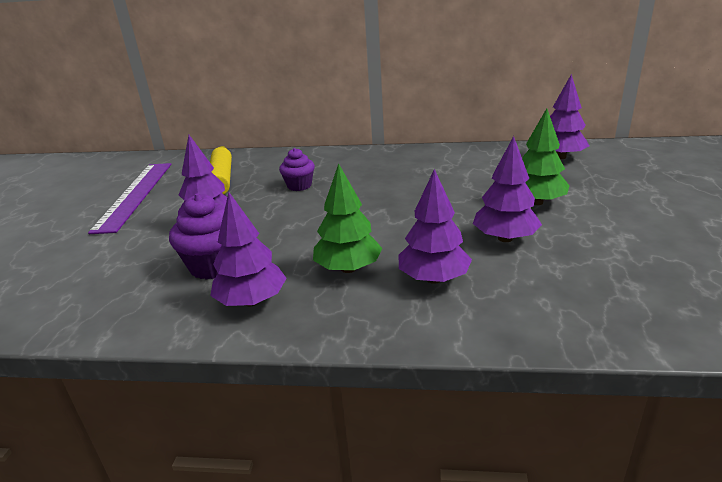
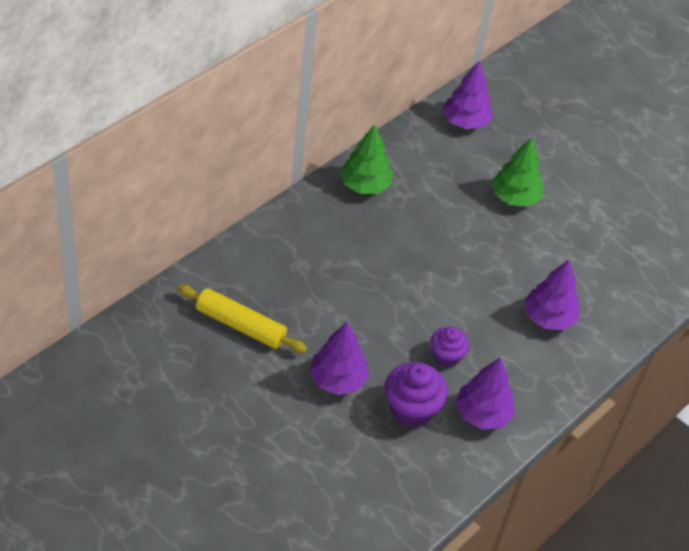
camera: 60 degrees left, 20 degrees up
(135, 195) = (198, 399): purple ruler -> none
(299, 186) = (324, 287): purple cupcake -> purple cupcake (446, 356)
(348, 268) = (494, 346): green tree -> green tree (365, 185)
(505, 238) = (541, 252): purple tree -> none

